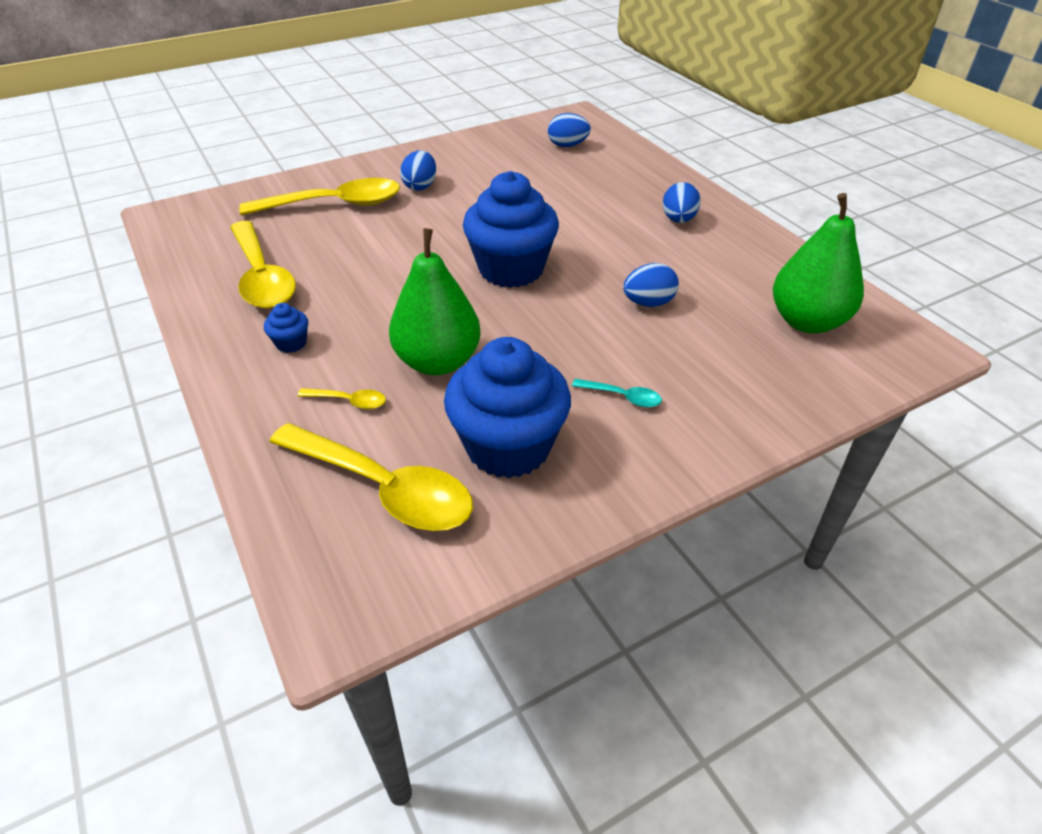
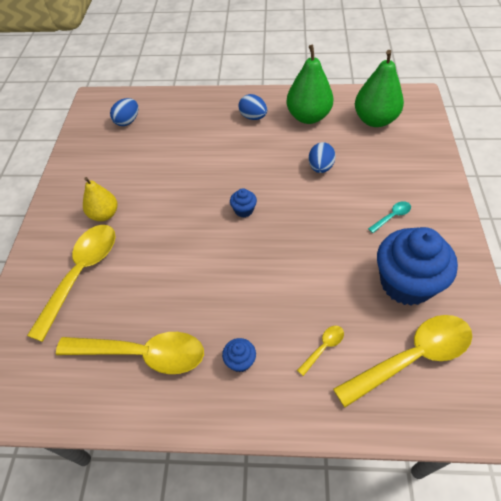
camera: 55 degrees left, 10 degrees up
(420, 186) = (104, 214): blue egg -> yellow pear
(438, 362) = (312, 285): green pear -> green pear (308, 117)
(511, 269) = (244, 210): blue cupcake -> blue cupcake, size x0.41

